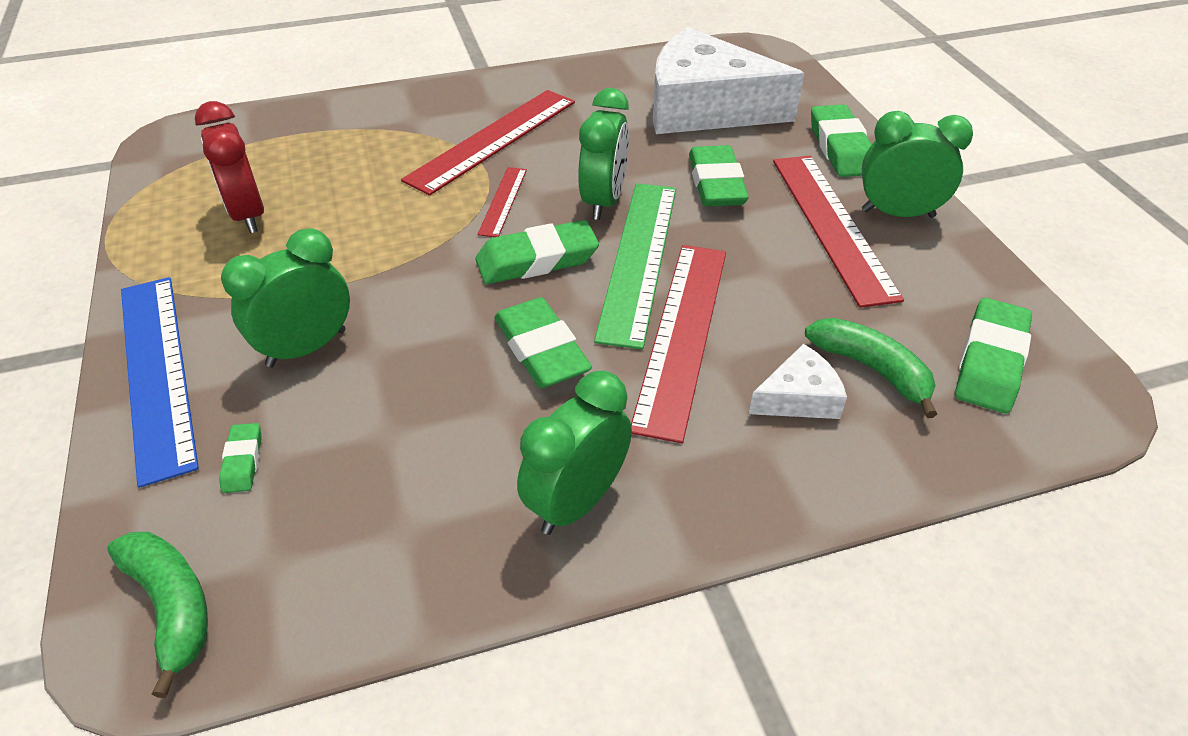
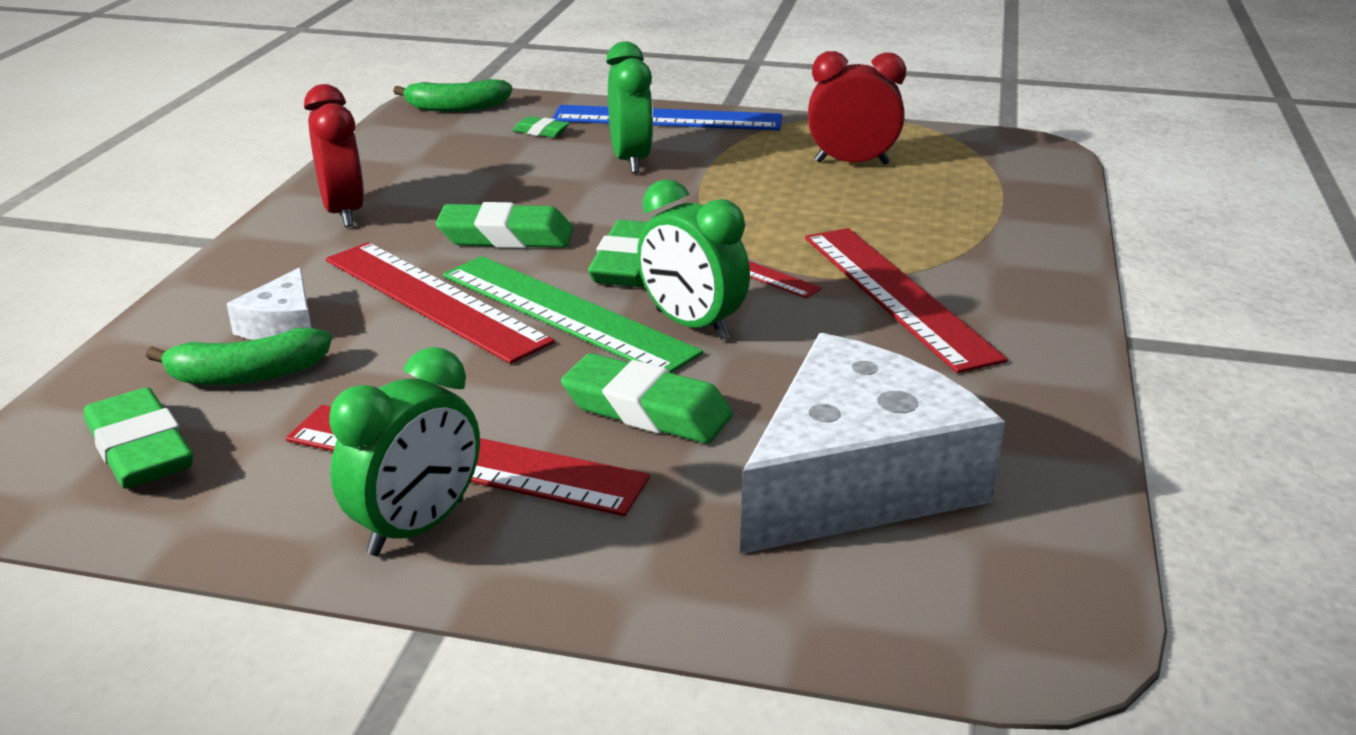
camera: 120 degrees right, 15 degrees down
(576, 502) = (343, 212): green clock -> red clock
(840, 148) = (619, 562): green eraser -> none

